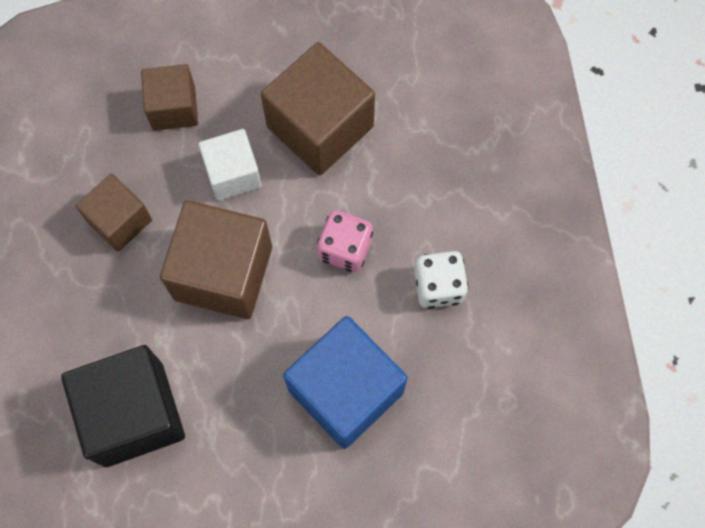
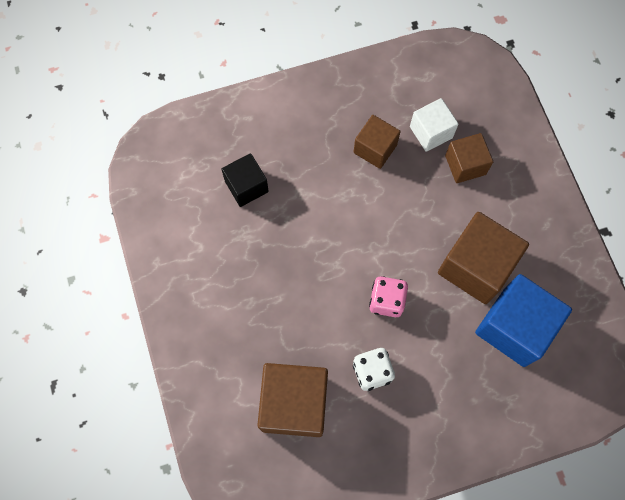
camera: 80 degrees right, 0 degrees up
(133, 414) = (246, 186): black cube -> black cube, size x0.59
(223, 273) = (352, 222): brown cube -> brown cube (294, 404)
(233, 174) = (425, 214): white cube -> white cube (431, 132)
(345, 391) = (284, 319): blue cube -> blue cube (514, 327)

